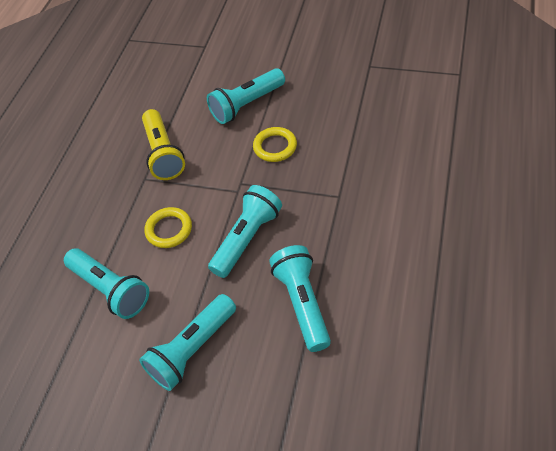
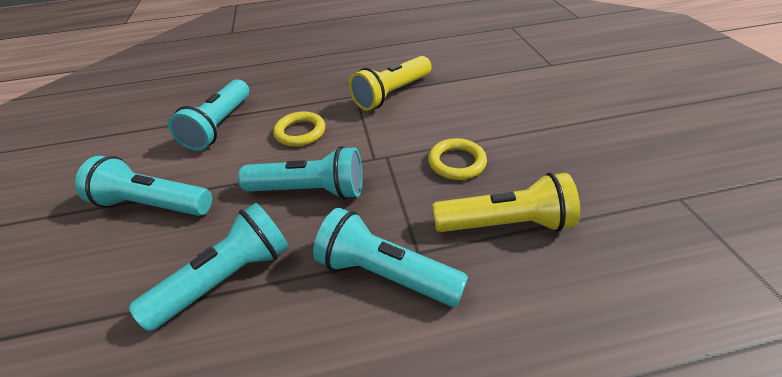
camera: 60 degrees right, 10 degrees down
(246, 105) = (499, 119): turquoise flashlight -> turquoise flashlight (385, 273)
(342, 146) = (505, 224): none -> yellow flashlight

